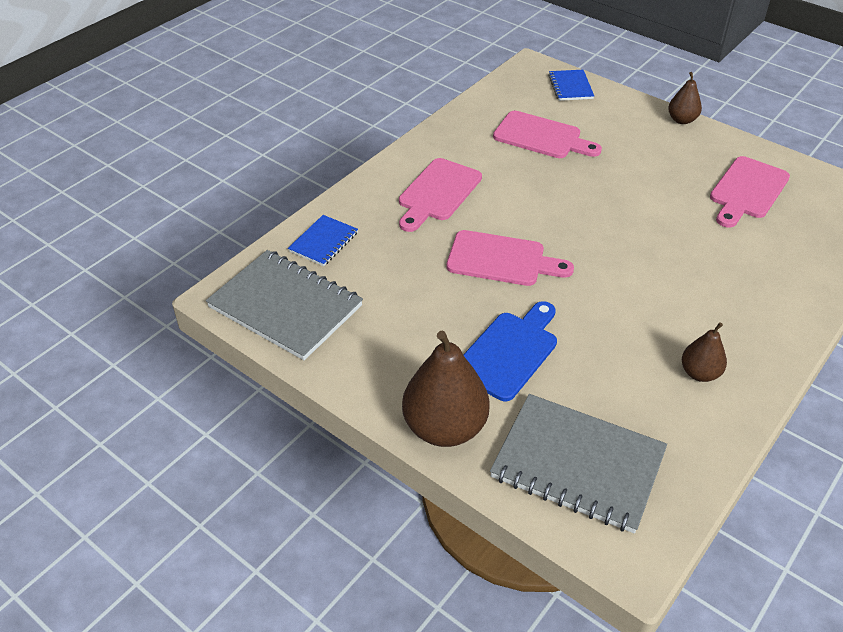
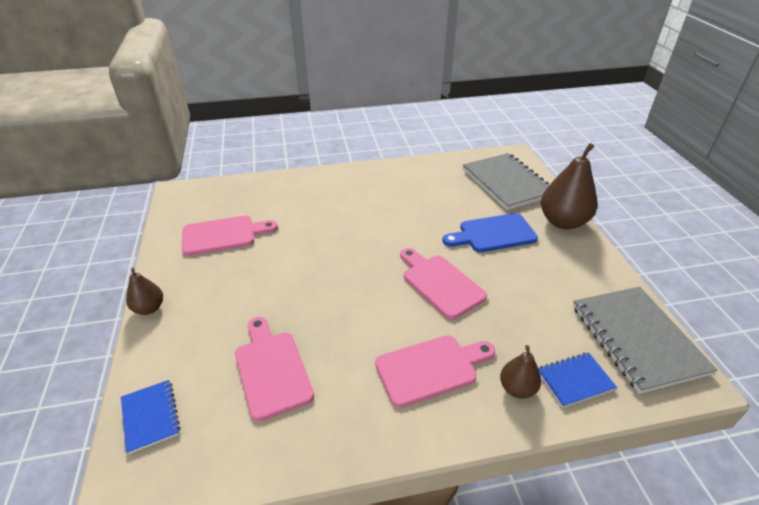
camera: 140 degrees left, 5 degrees down
(570, 87) = (150, 416): blue notebook -> blue notebook turned 60 degrees counterclockwise
(699, 373) = (406, 182): brown pear -> brown pear (517, 388)

